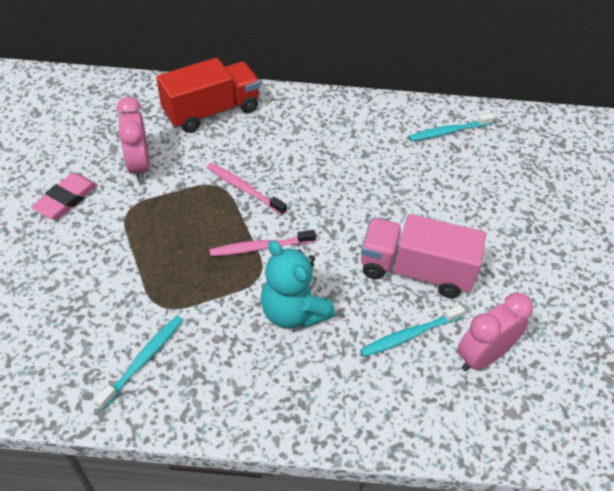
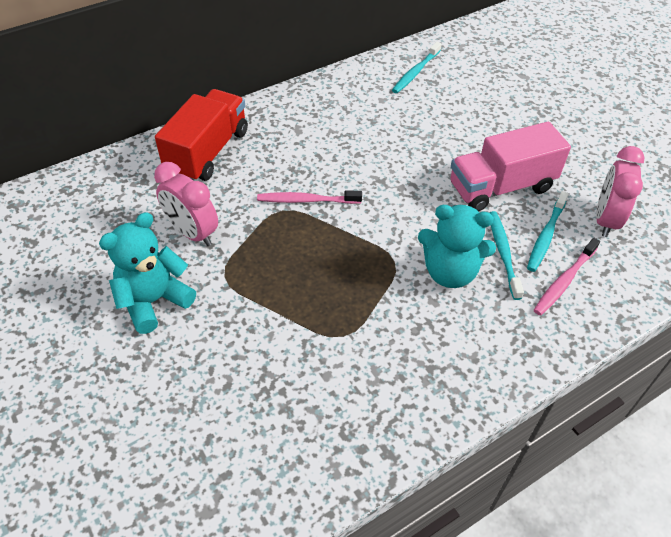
camera: 35 degrees left, 0 degrees up
(66, 199) = (154, 301): pink eraser -> turquoise teddy bear
(144, 359) = (376, 387): turquoise toothbrush -> turquoise toothbrush (503, 253)
(260, 247) = (371, 239): pink toothbrush -> pink toothbrush (564, 281)

